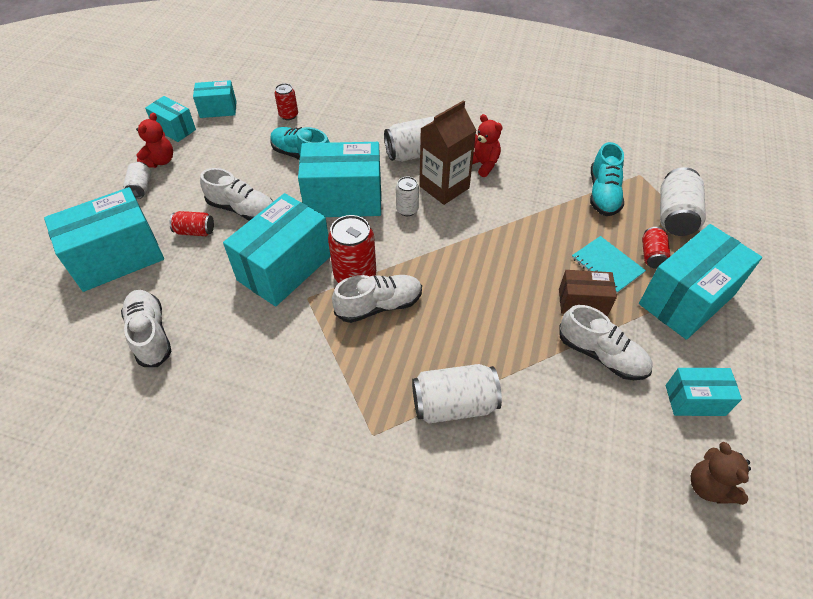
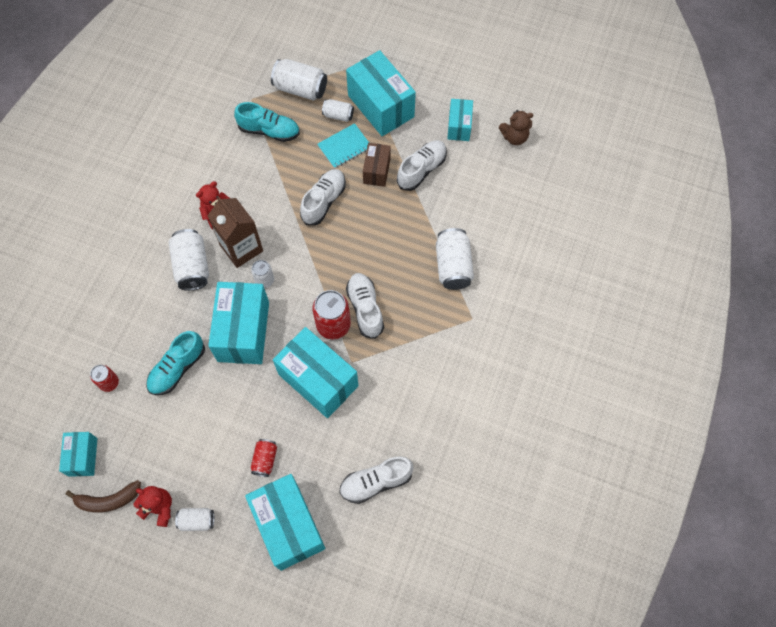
camera: 85 degrees left, 15 degrees up
(174, 129) = (108, 500): turquoise box -> brown banana
(242, 209) = (243, 419): white shoe -> white shoe (324, 201)
(652, 255) = (338, 115): red can -> white can

